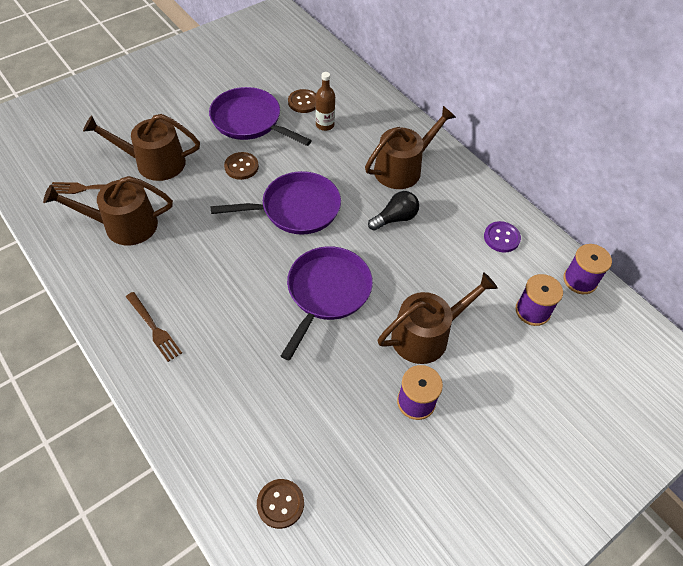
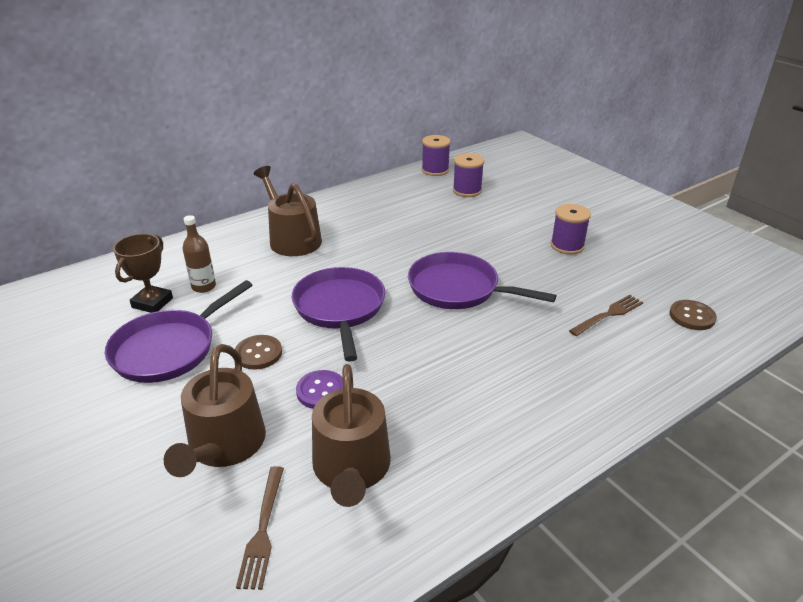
camera: 85 degrees left, 20 degrees down
(154, 328) = (526, 417): brown fork -> brown fork (608, 314)
(303, 102) = (152, 303): brown button -> brown trophy
(395, 218) = (362, 246): black light bulb -> none
(426, 335) = (499, 237): brown watering can -> none
(501, 238) = (390, 196): purple button -> purple button (321, 391)

